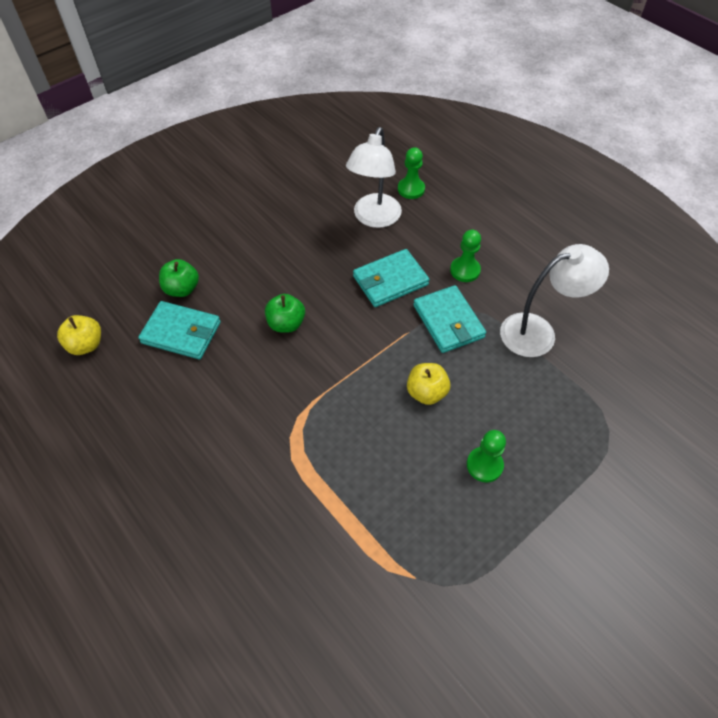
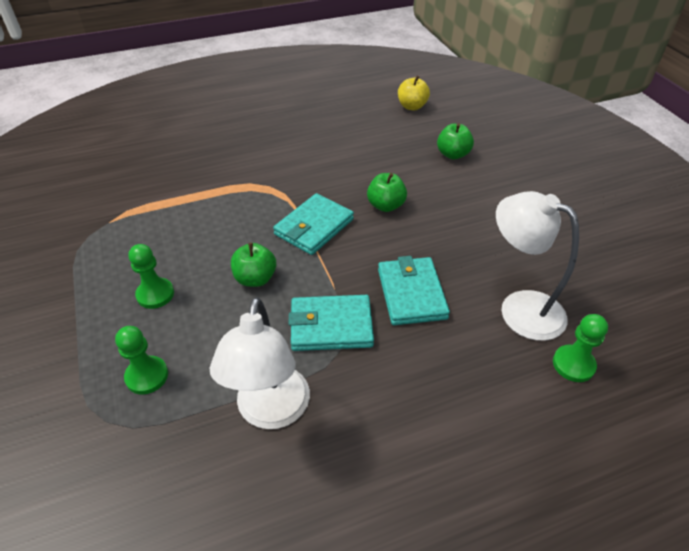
camera: 110 degrees right, 10 degrees down
(181, 332) = (403, 148): turquoise wallet -> turquoise wallet (314, 227)
(426, 392) = (255, 278): yellow apple -> green apple
(465, 270) = (402, 371): green pawn -> green pawn (147, 376)

